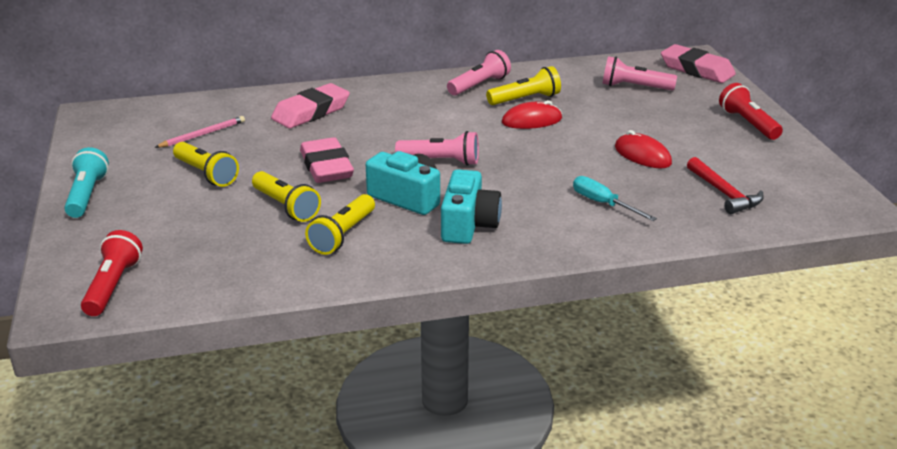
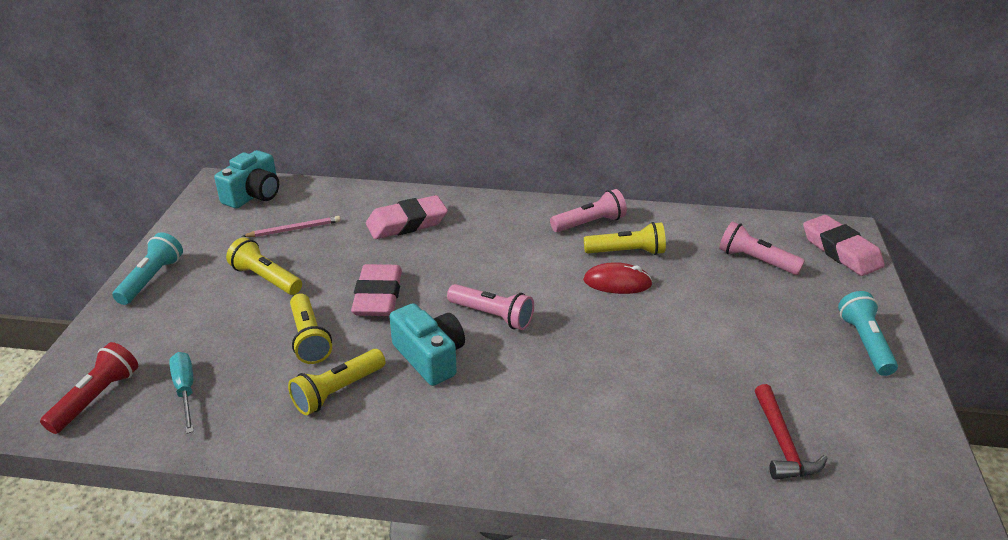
camera: 20 degrees right, 5 degrees up
(206, 174) = (266, 278): yellow flashlight -> yellow flashlight turned 150 degrees clockwise
(468, 225) = (469, 411): turquoise camera -> turquoise camera (254, 195)
(603, 204) = (631, 421): turquoise screwdriver -> turquoise screwdriver (185, 390)
(642, 155) = (713, 360): red mouse -> none
(748, 123) = (864, 343): red flashlight -> turquoise flashlight

